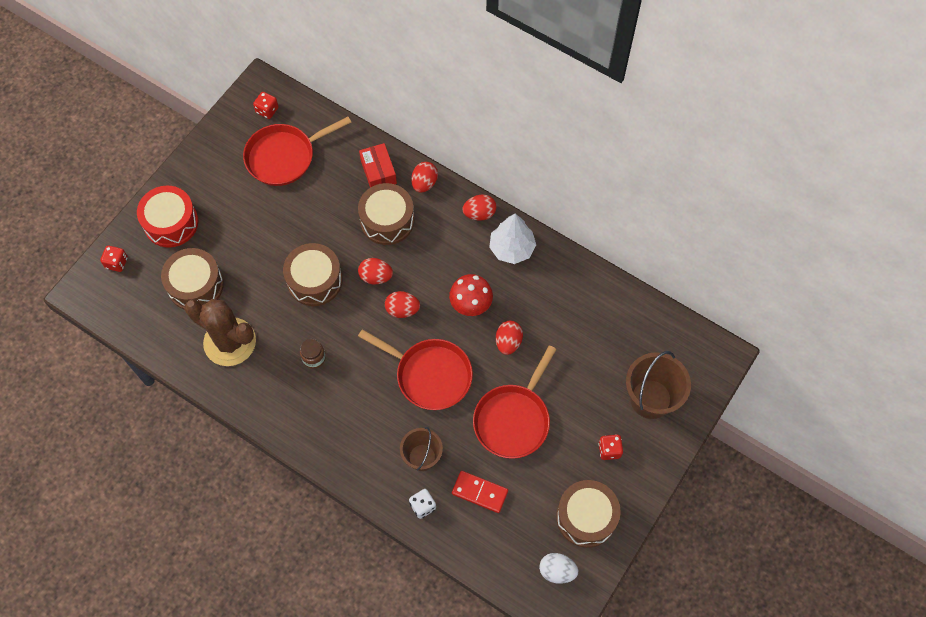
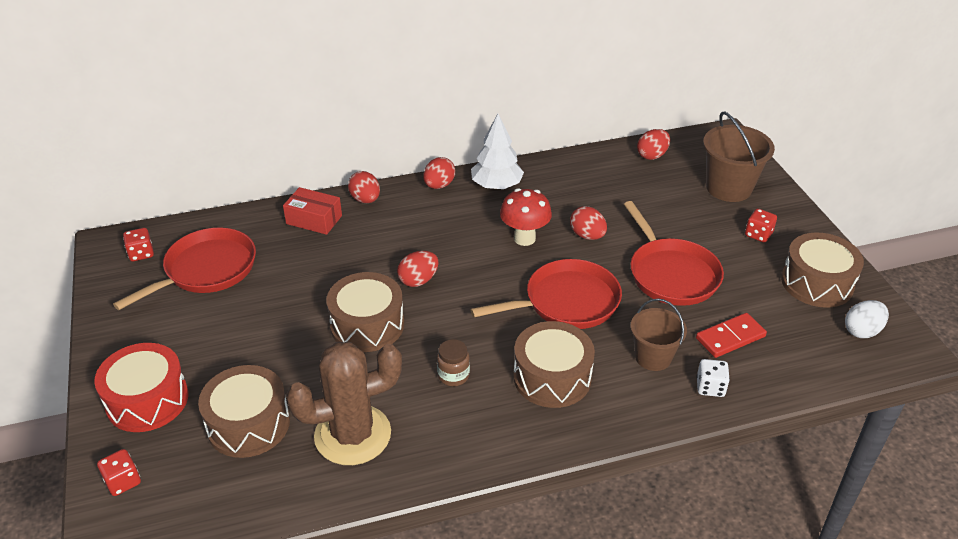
camera: 50 degrees left, 25 degrees down
(284, 157) = (206, 270): red pan -> red pan turned 150 degrees counterclockwise
(387, 220) = (370, 241): brown drum -> brown drum (552, 377)
(402, 310) = (475, 282): red egg -> red egg (652, 155)

